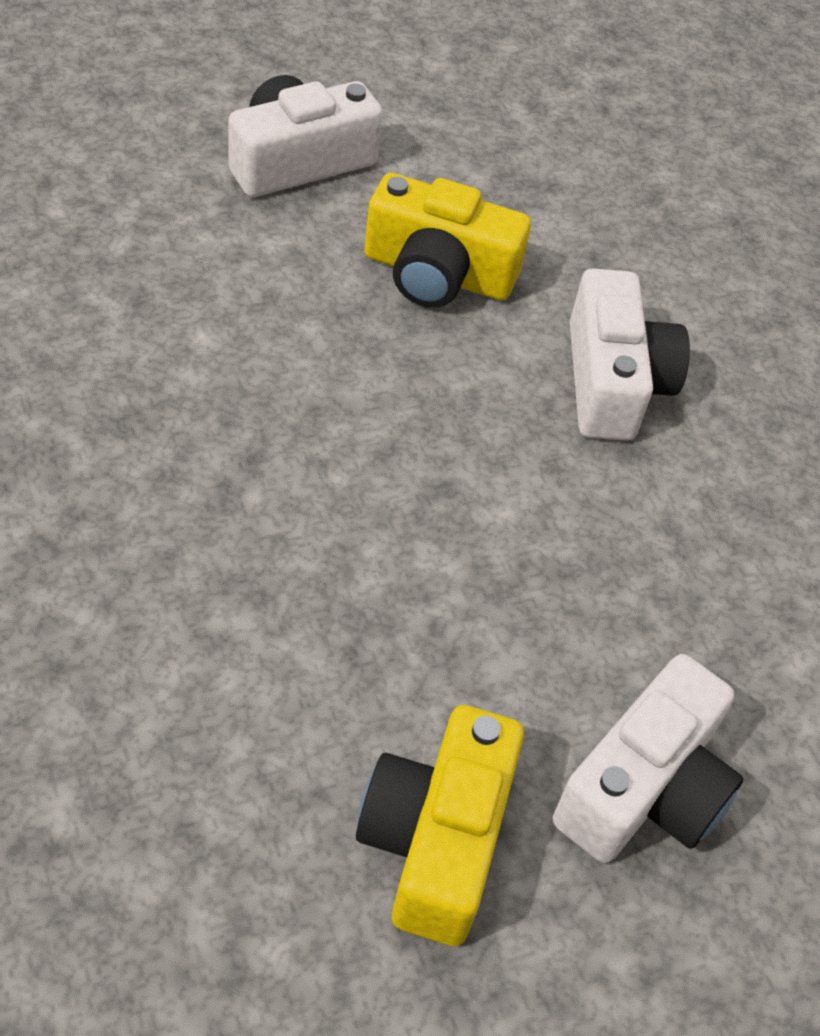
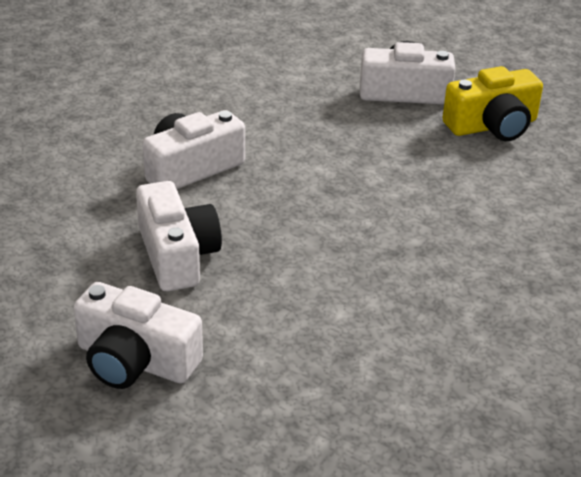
camera: 120 degrees left, 15 degrees down
(437, 273) = (177, 255): yellow camera -> white camera

